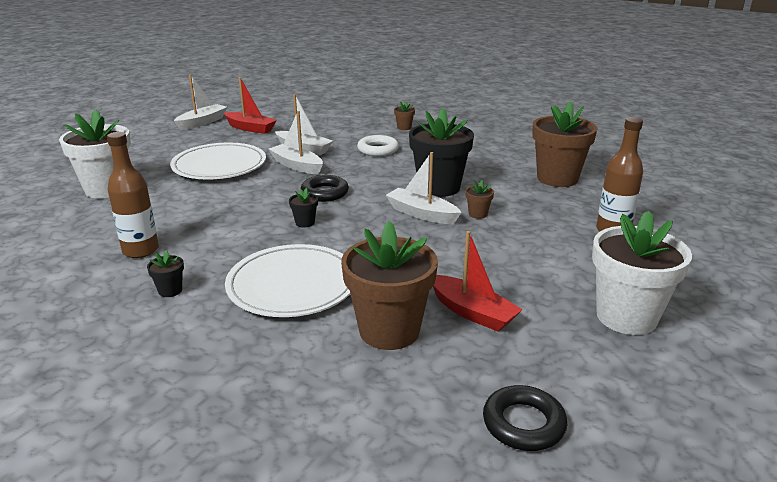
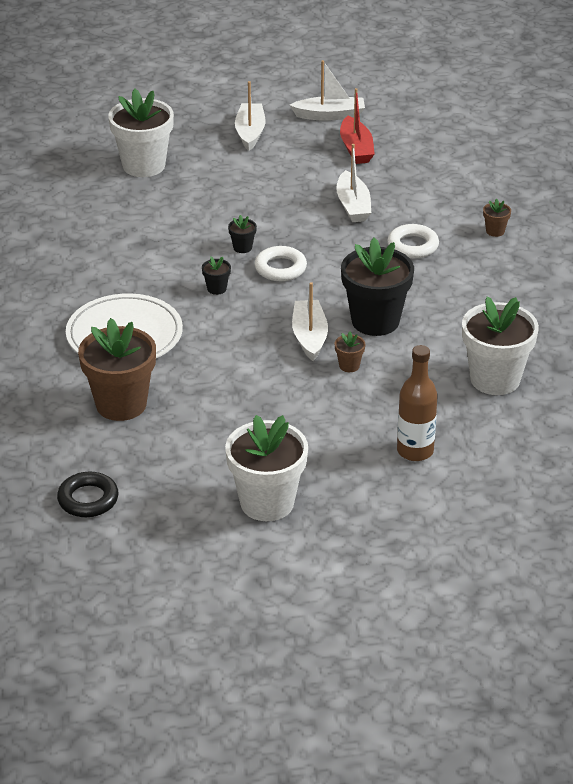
camera: 50 degrees right, 10 degrees up
(141, 250) = (85, 244): brown bottle -> none
(170, 291) = (56, 290): black flower pot -> black flower pot (242, 247)
(219, 166) = (255, 186): white plate -> none
(297, 166) = (312, 223): white boat -> white boat (250, 133)
(324, 193) = (280, 268): black ring -> white ring
(472, 312) = (186, 429): red boat -> none
(557, 178) = (495, 379): brown flower pot -> white flower pot

